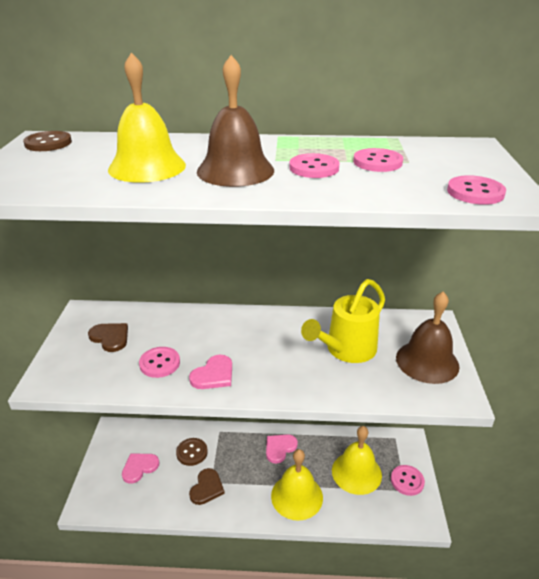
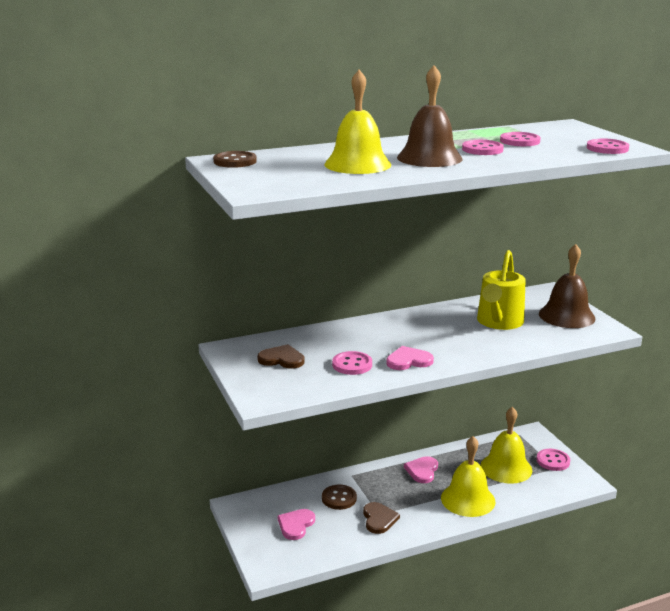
camera: 25 degrees left, 10 degrees down
(213, 375) = (408, 361): pink heart -> pink heart turned 120 degrees counterclockwise

